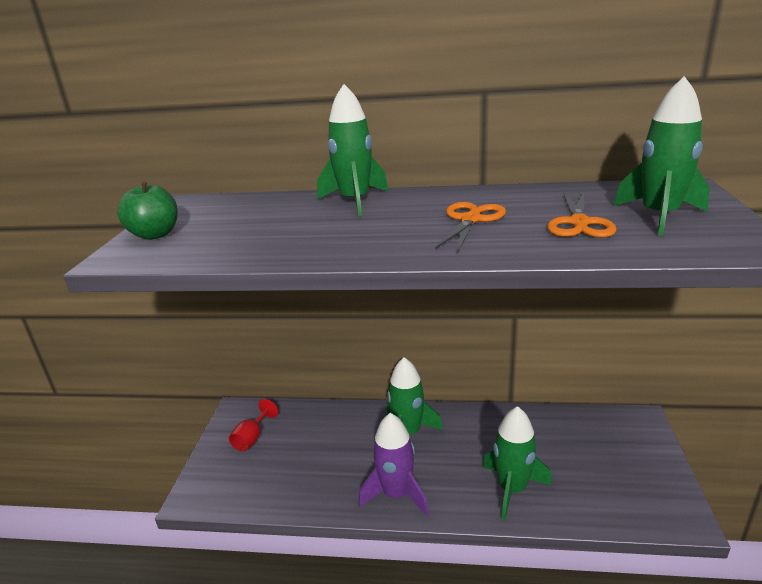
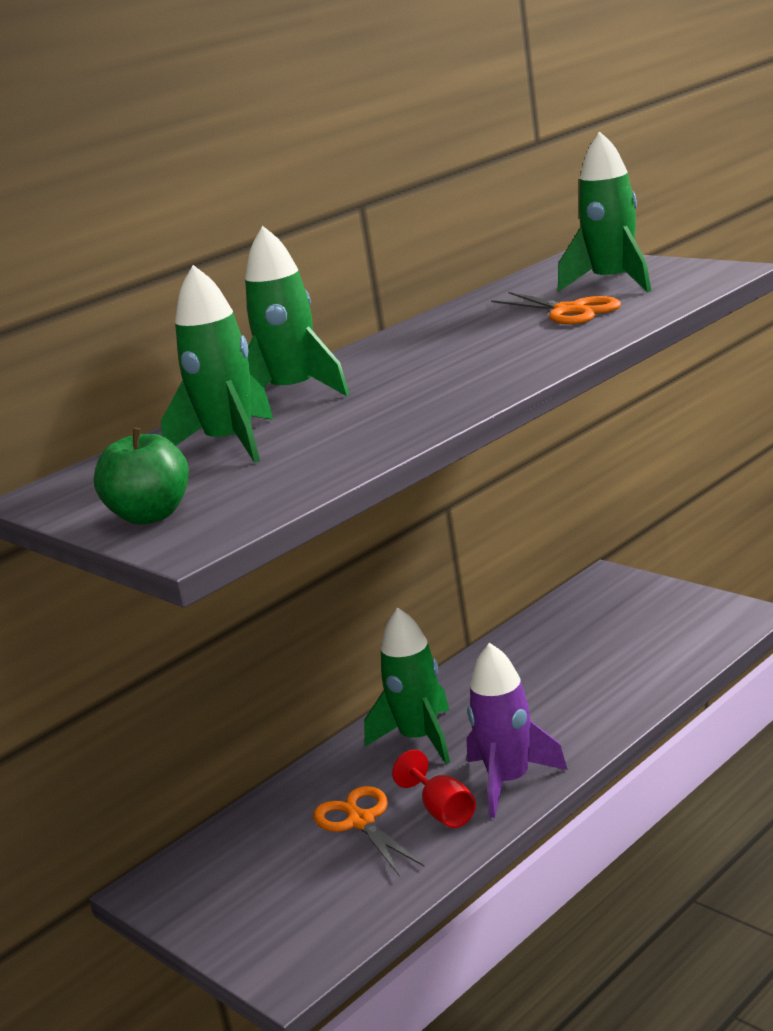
camera: 50 degrees left, 5 degrees down
(252, 438) = (239, 884): red goblet -> red goblet (443, 811)
(471, 220) = (472, 348): orange scissors -> orange scissors (361, 822)
(512, 489) = (599, 696): green rocket -> green rocket (231, 444)

